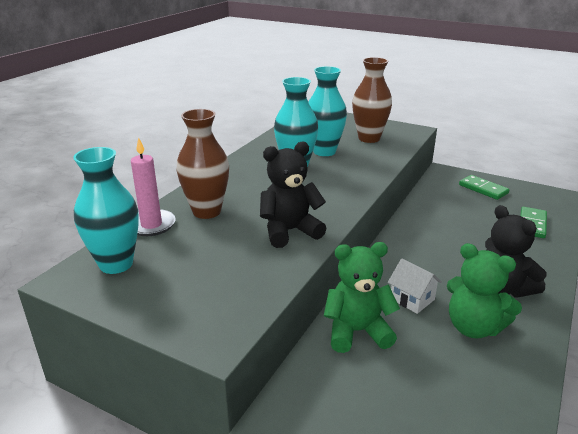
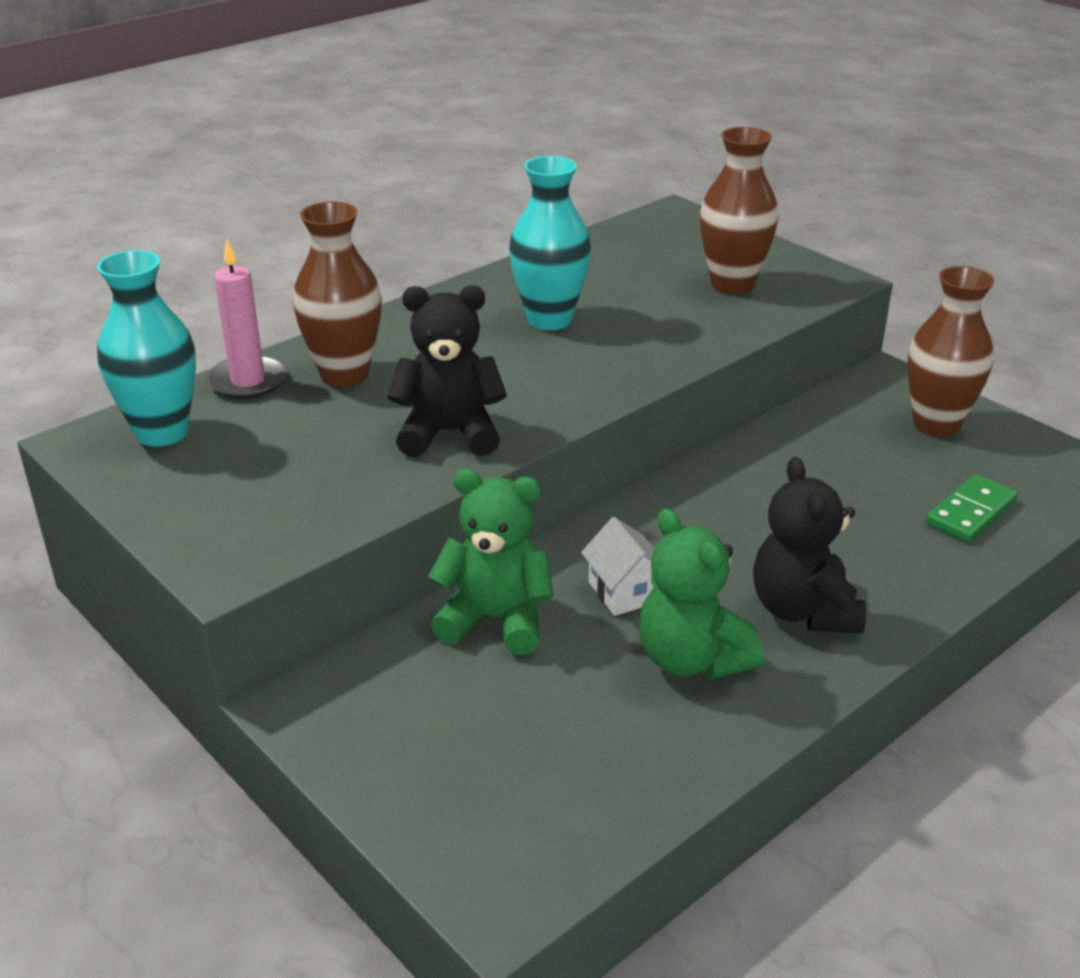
camera: 20 degrees right, 5 degrees up
(324, 151) = (625, 298): turquoise vase -> none
(483, 189) = (936, 425): green domino -> brown vase

